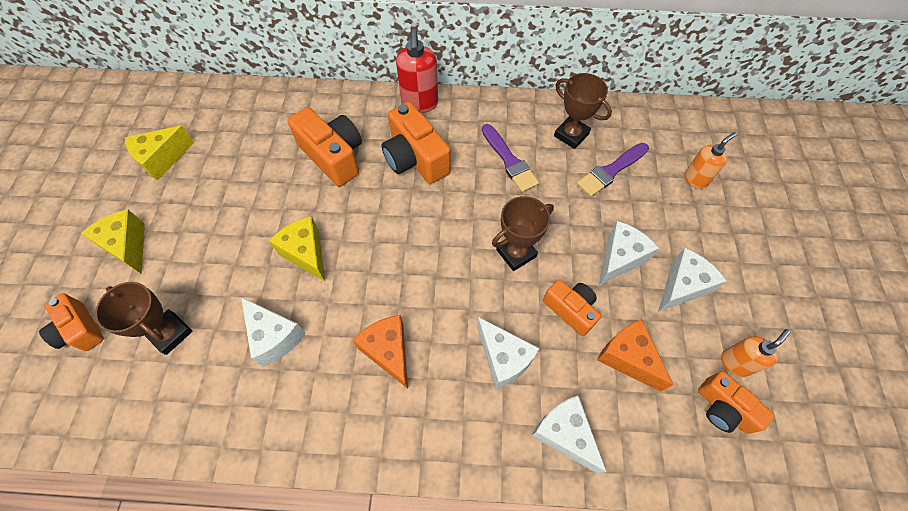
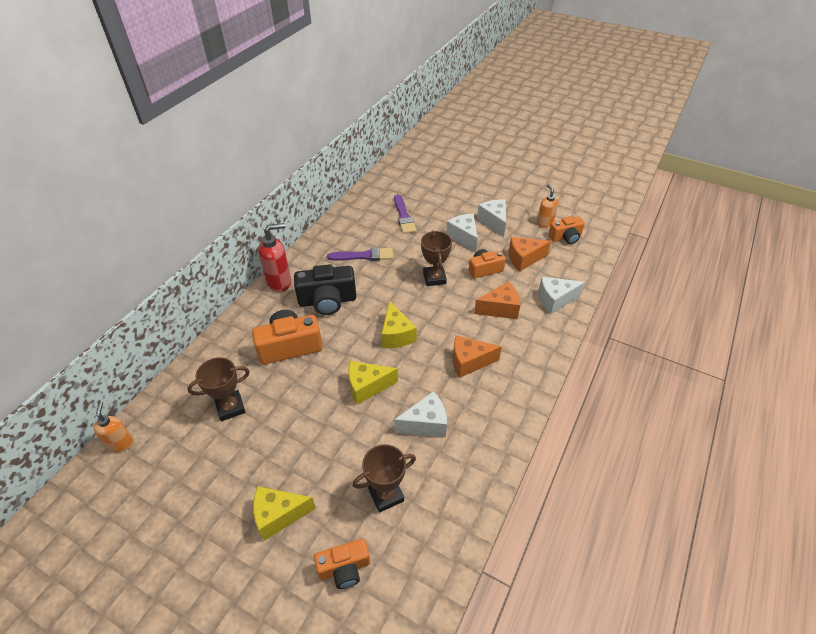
camera: 65 degrees left, 15 degrees down
(162, 159) = (198, 470): yellow cheese -> yellow cheese (396, 335)
(415, 159) = (327, 301): orange camera -> black camera
(420, 104) = (279, 282): red soap dispenser -> red soap dispenser turned 45 degrees counterclockwise
(503, 358) = (500, 309): white cheese -> orange cheese
(571, 135) = (365, 222): brown trophy -> brown trophy (230, 407)
(695, 179) = (432, 188): orange soap dispenser -> orange soap dispenser (121, 443)

